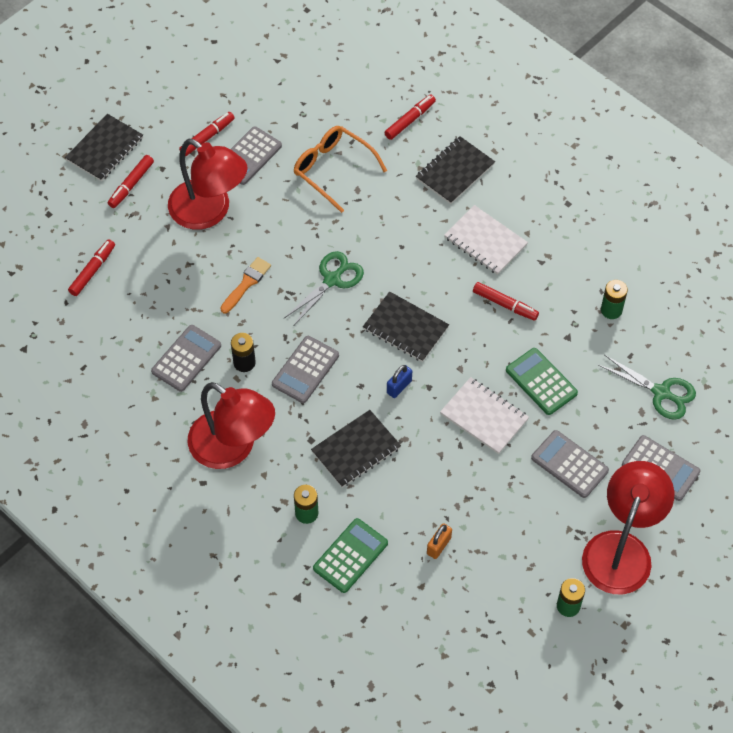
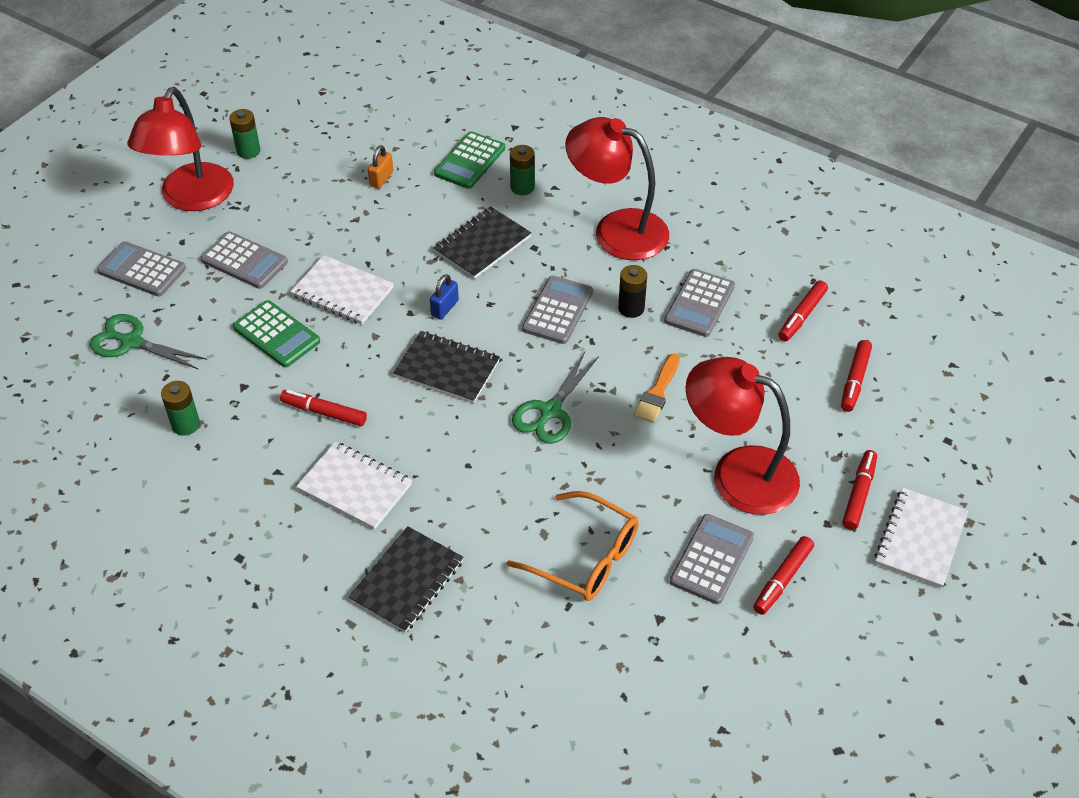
camera: 170 degrees right, 10 degrees down
(105, 149) = (920, 539): black notebook -> white notebook
(410, 120) = (486, 654): red marker -> red marker (802, 316)

